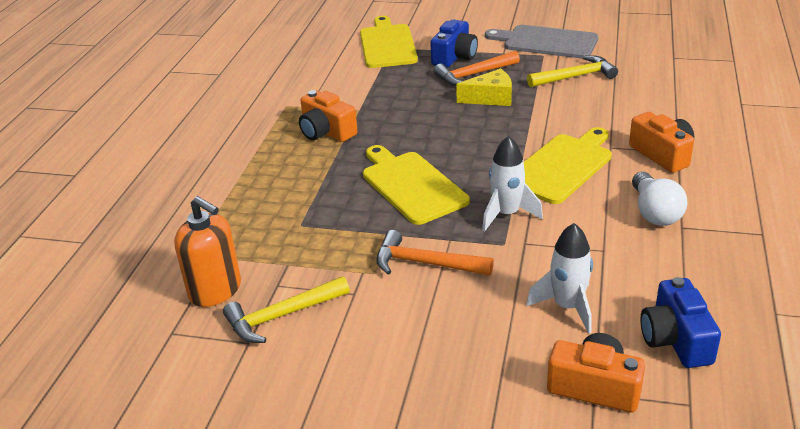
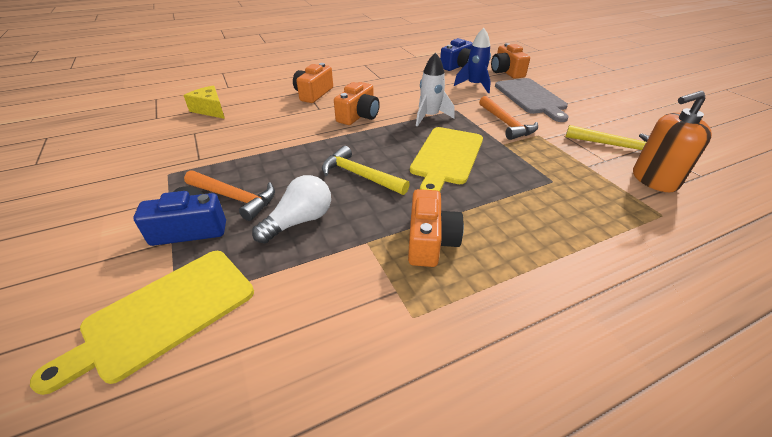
camera: 130 degrees left, 5 degrees up
(215, 290) = (654, 180): orange soap dispenser -> orange soap dispenser turned 105 degrees counterclockwise
(491, 98) = (280, 171): yellow cheese -> yellow cheese (210, 110)
(546, 42) = (131, 181): grey cutting board -> grey cutting board (531, 97)
(561, 166) = (359, 116): yellow cutting board -> orange camera
(567, 307) = (474, 85): white rocket -> blue rocket
(575, 76) = (212, 145): yellow hammer -> yellow hammer (359, 175)
(654, 212) = (375, 85): white light bulb -> white light bulb (299, 221)

